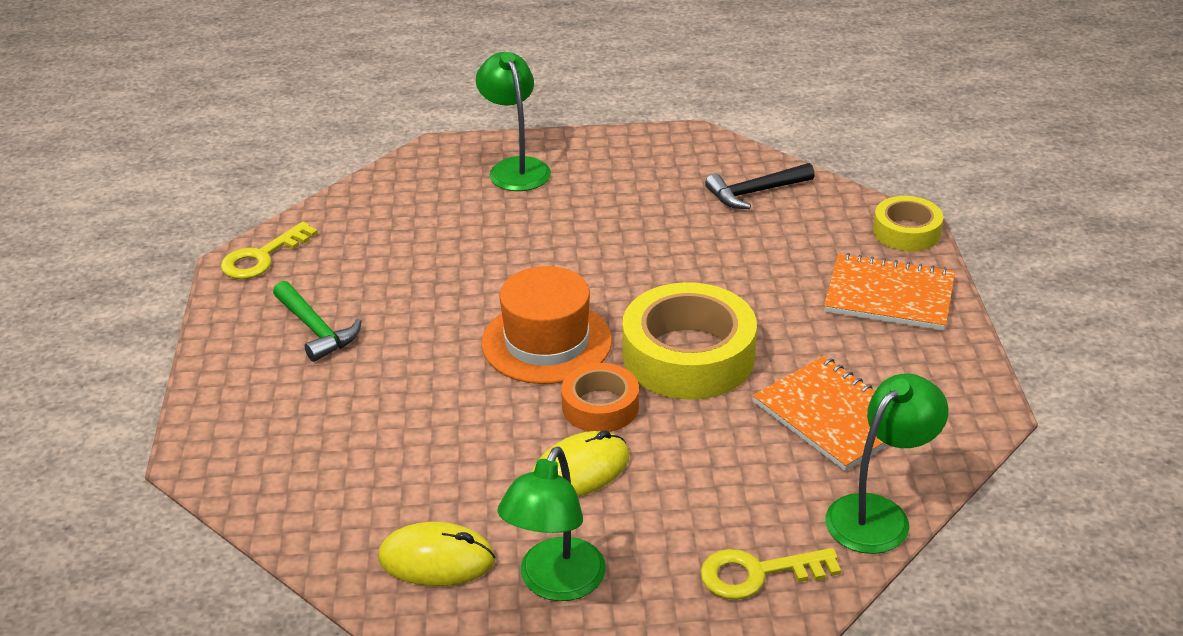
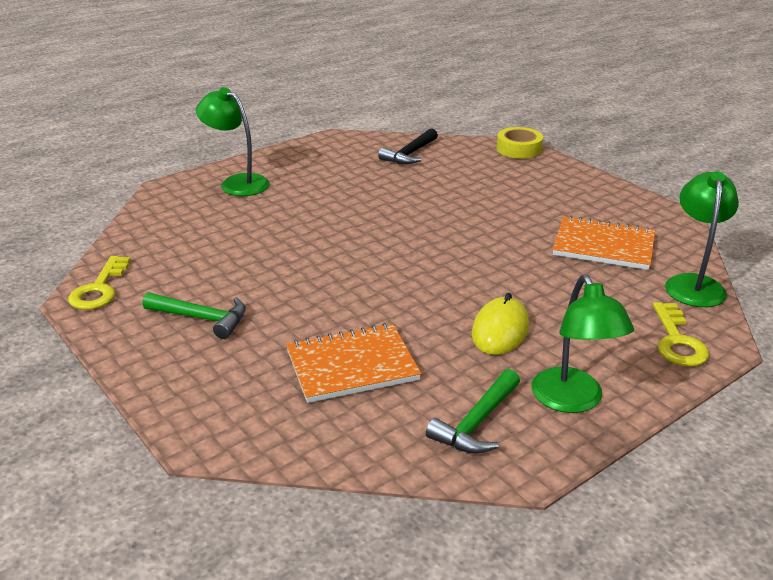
camera: 35 degrees left, 5 degrees down
(436, 559) = (477, 423): yellow mouse -> green hammer
(546, 342) = (383, 268): orange hat -> none
(600, 406) = (465, 290): orange tape -> none
(688, 356) = (482, 245): yellow tape -> none
(757, 574) = (677, 341): yellow key -> yellow key turned 45 degrees counterclockwise
(889, 295) = (551, 180): orange notebook -> orange notebook (352, 365)

